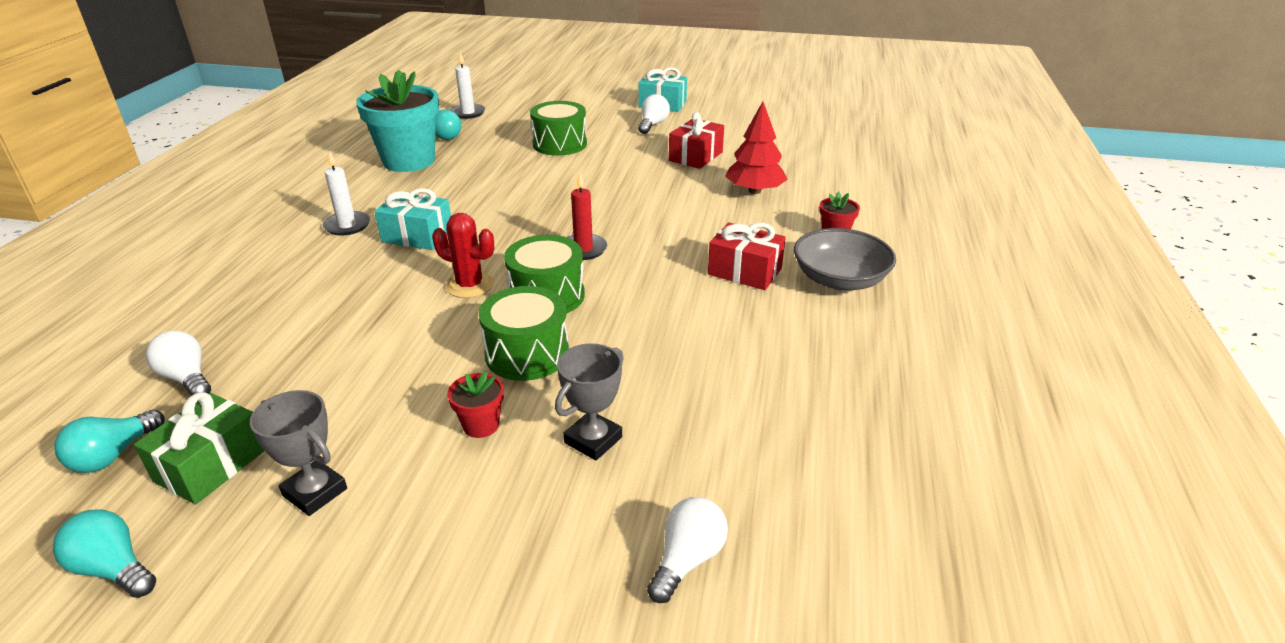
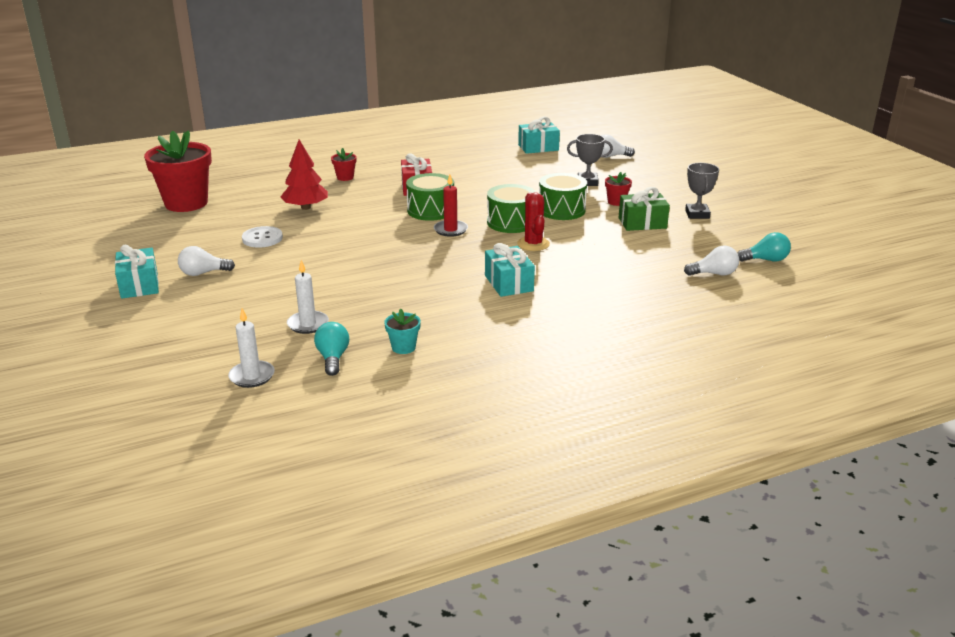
camera: 125 degrees left, 5 degrees down
(114, 568) = (781, 228): turquoise light bulb -> none
(187, 378) = (714, 274): white light bulb -> white light bulb turned 105 degrees counterclockwise
(211, 465) = (728, 238): green gift -> green gift (642, 223)
(347, 225) = (534, 314): white candle -> white candle (308, 324)
(409, 161) = (403, 347): turquoise flower pot -> turquoise flower pot, size x0.43
(560, 144) = (291, 296): green drum -> green drum (430, 210)
(695, 156) = (262, 238): red gift -> white button
(831, 473) = (538, 147): none -> turquoise gift
(832, 143) = (186, 203): none -> red flower pot
(839, 279) = (395, 168): grey bowl -> none

